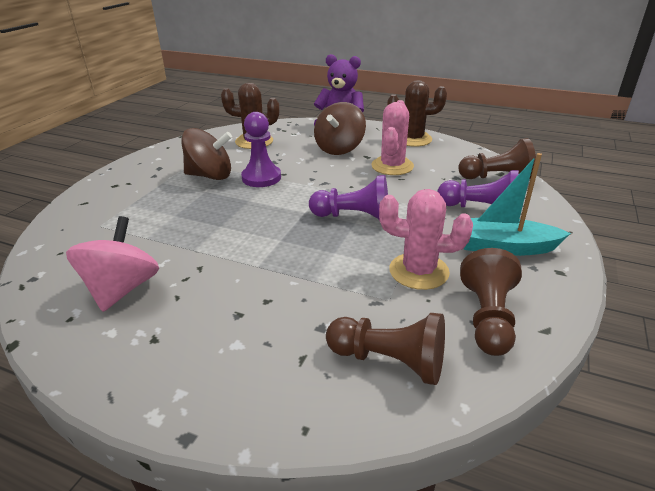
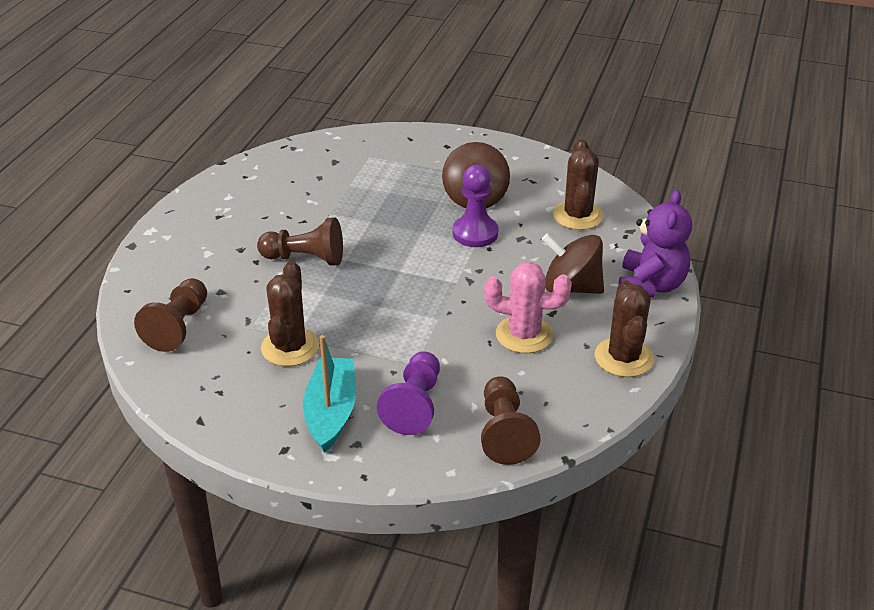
camera: 85 degrees right, 5 degrees up
(122, 289) = (276, 190): pink spinning top -> none
(353, 216) = (391, 304): purple pawn -> none
(419, 271) = (290, 347): pink cactus -> brown cactus
(487, 318) = (219, 385): brown pawn -> brown pawn (305, 258)

